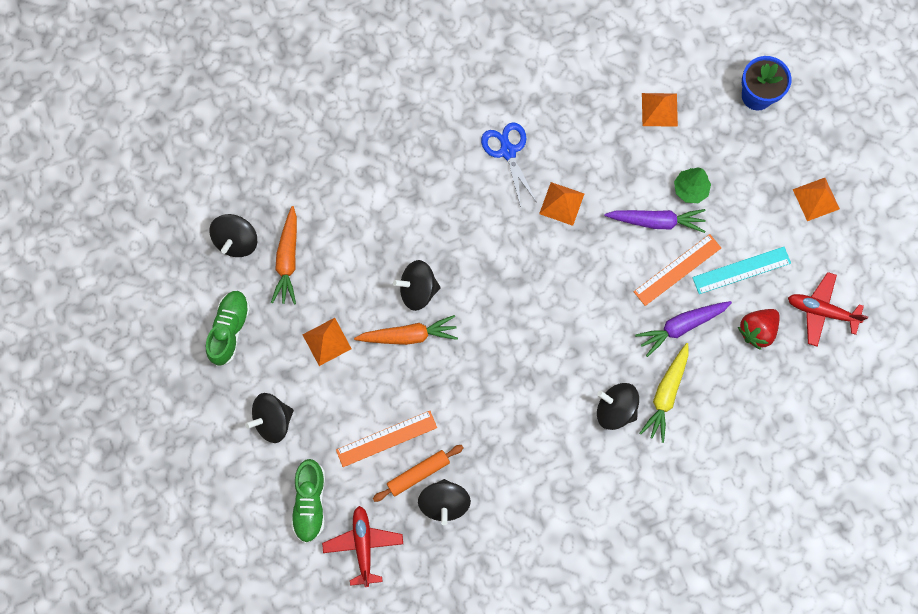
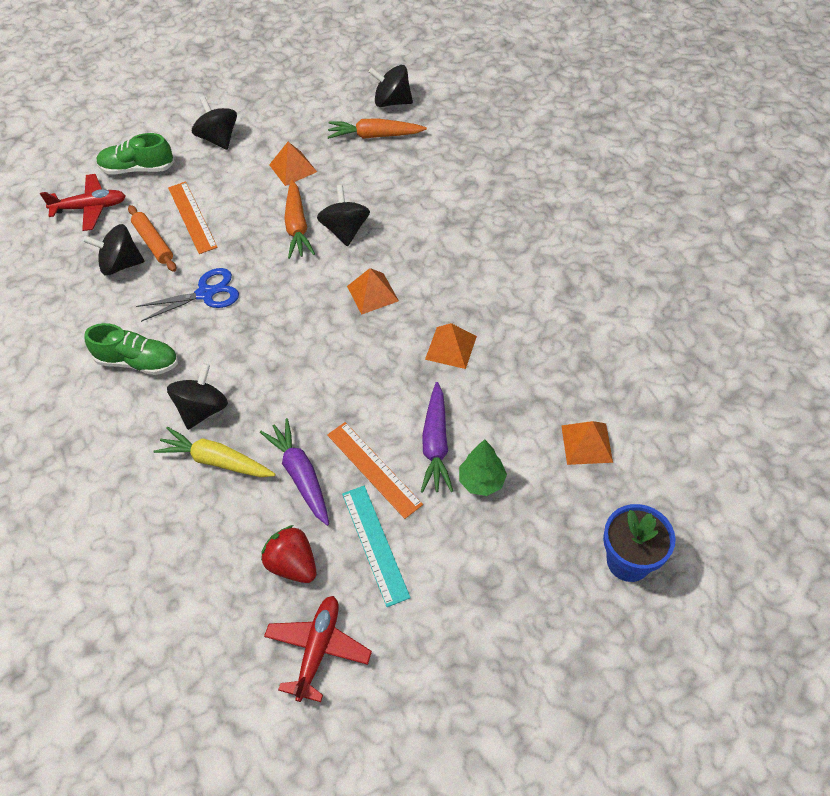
camera: 90 degrees right, 20 degrees down
(230, 330) = (306, 105): green shoe -> green shoe (138, 362)
(508, 151) = (508, 295): blue scissors -> blue scissors (205, 293)
(816, 199) = (483, 642): orange pyramid -> orange pyramid (372, 293)

